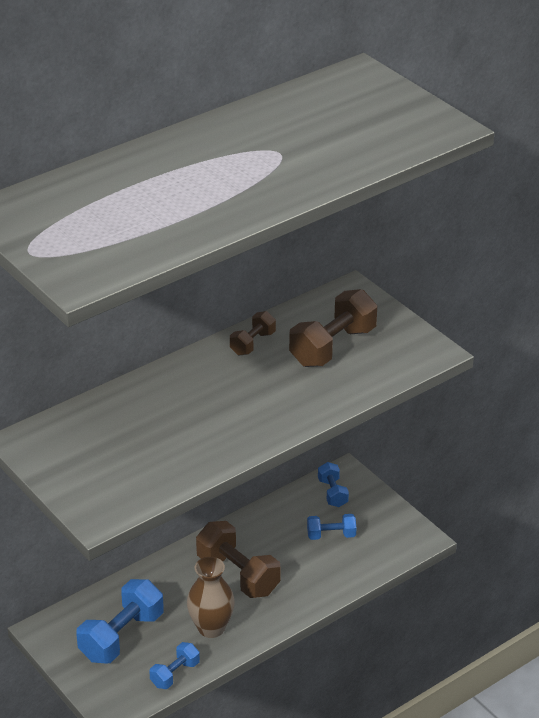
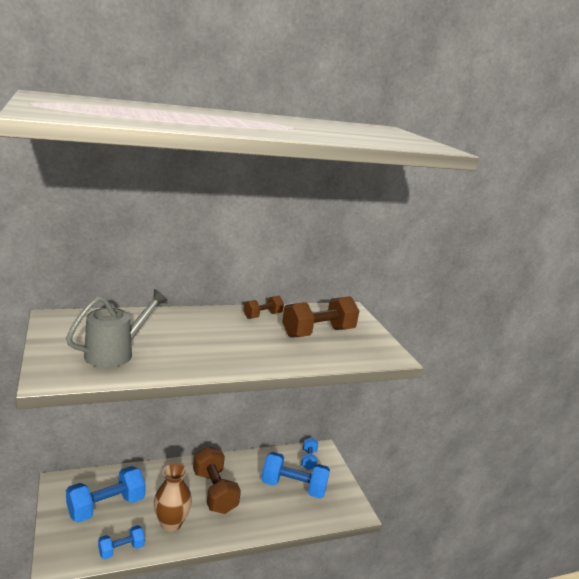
camera: 15 degrees right, 15 degrees down
(134, 462) = (116, 353): none -> grey watering can
(331, 535) = (293, 487): blue dumbbell -> blue dumbbell, size x1.82

